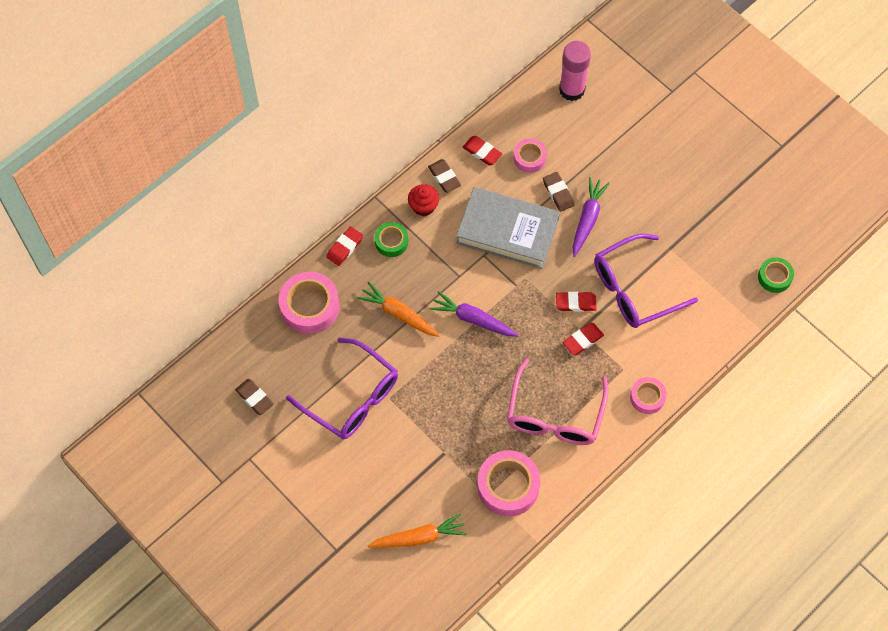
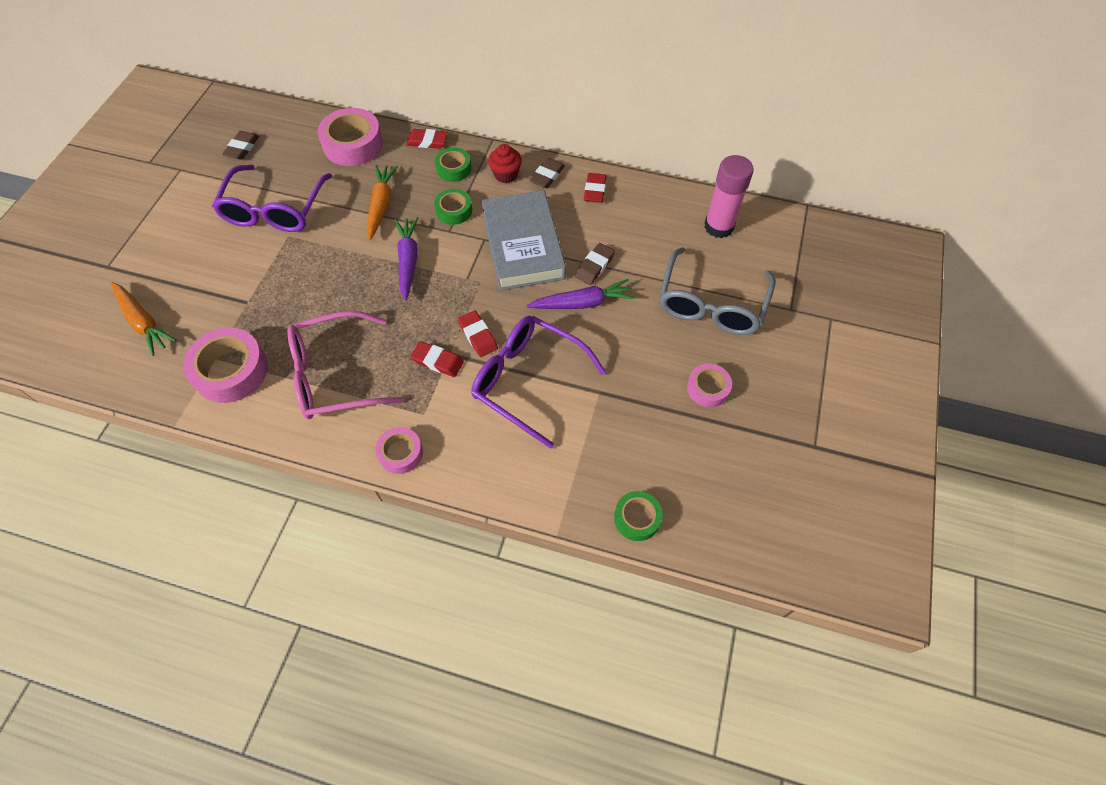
camera: 60 degrees right, 5 degrees down
(439, 263) = (454, 211): none -> green tape
(529, 158) = (616, 227): pink tape -> pink tape (707, 388)
(638, 137) = (711, 304): none -> grey glasses

